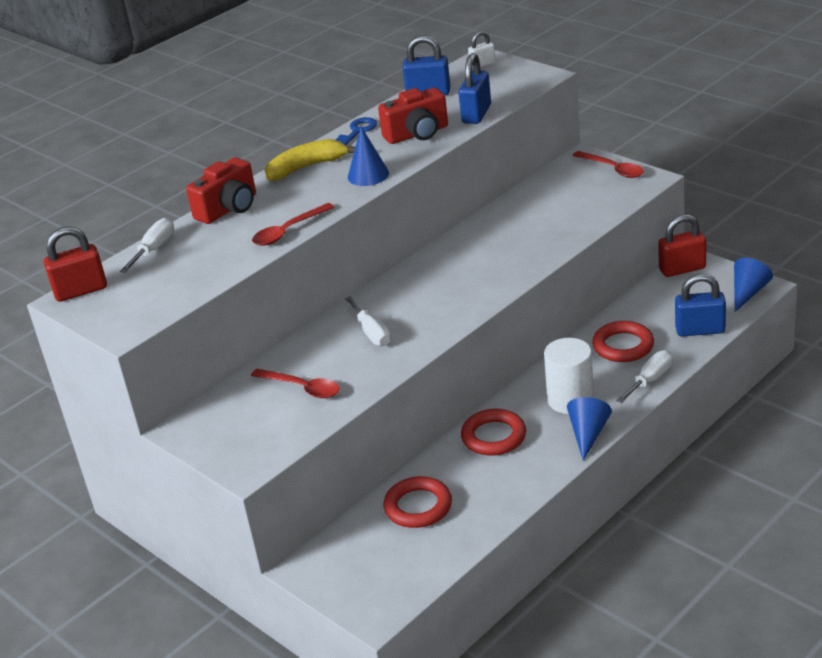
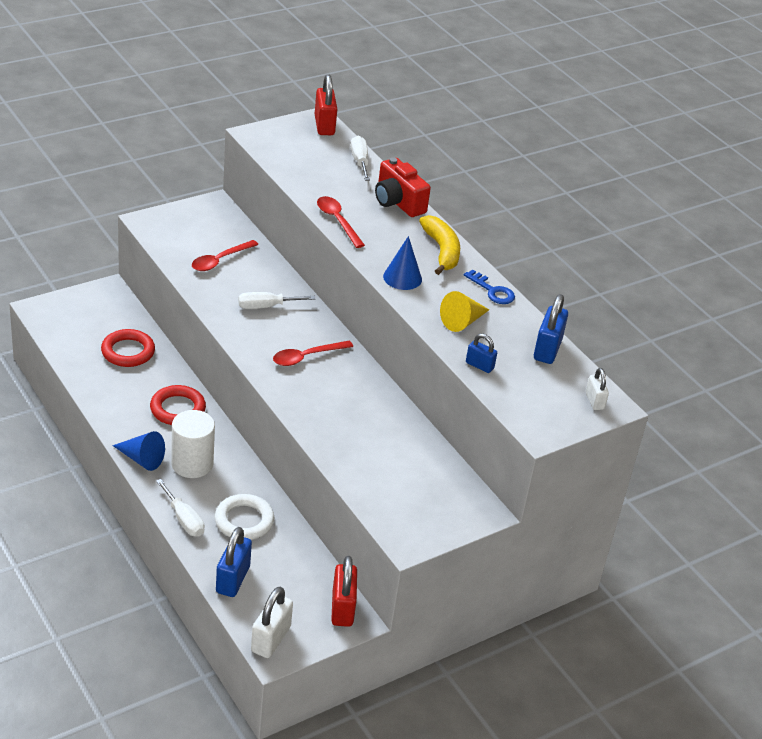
camera: 95 degrees right, 5 degrees up
(154, 249) = (360, 161): white screwdriver -> white screwdriver turned 135 degrees counterclockwise
(417, 134) = (462, 321): red camera -> yellow cone
(476, 114) = (479, 365): blue padlock -> blue padlock, size x0.59
(613, 169) = (444, 524): red spoon -> red spoon (306, 357)
(623, 346) = (244, 521): red ring -> white ring
(748, 292) = (270, 639): blue cone -> white padlock

